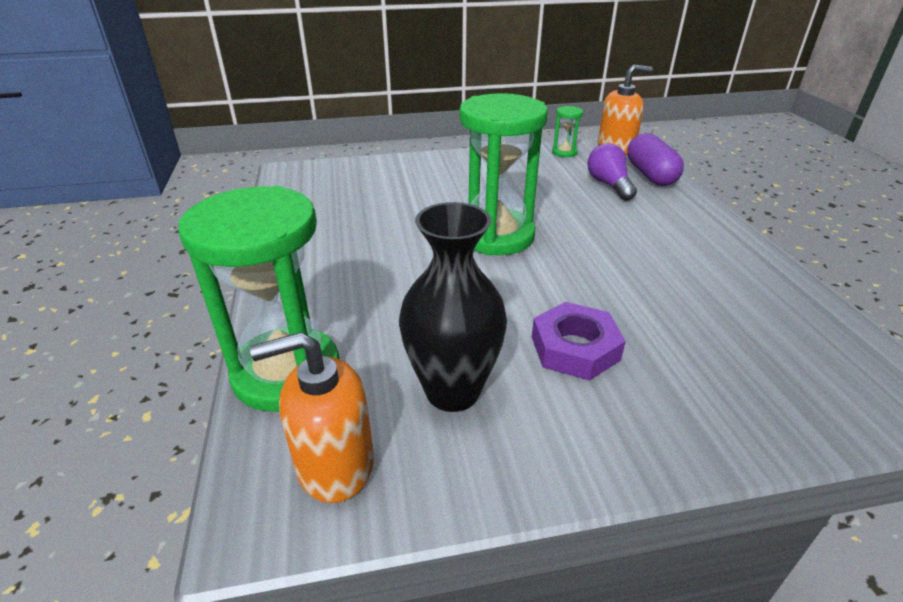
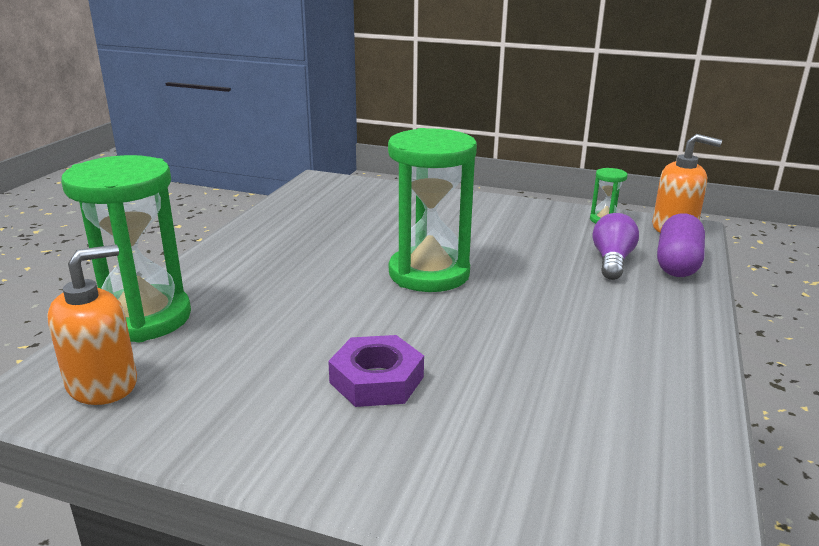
camera: 30 degrees right, 10 degrees down
(335, 464) = (103, 384): orange soap dispenser -> orange soap dispenser turned 120 degrees clockwise
(452, 391) = (237, 372): black vase -> none

